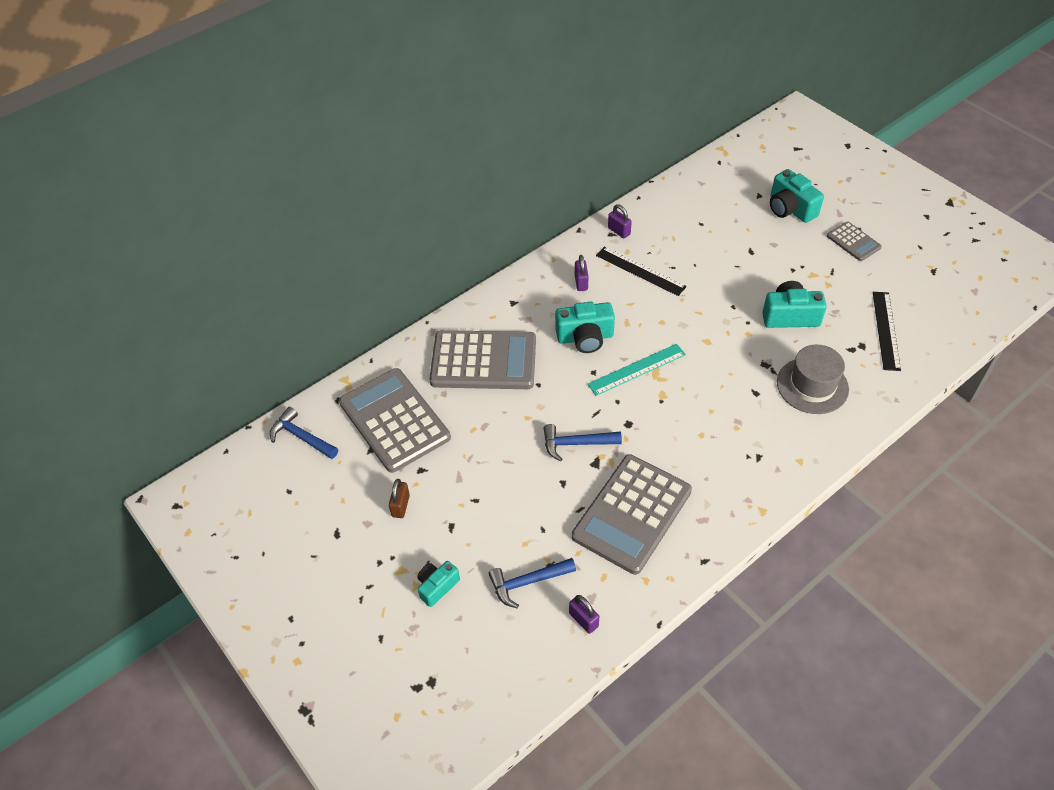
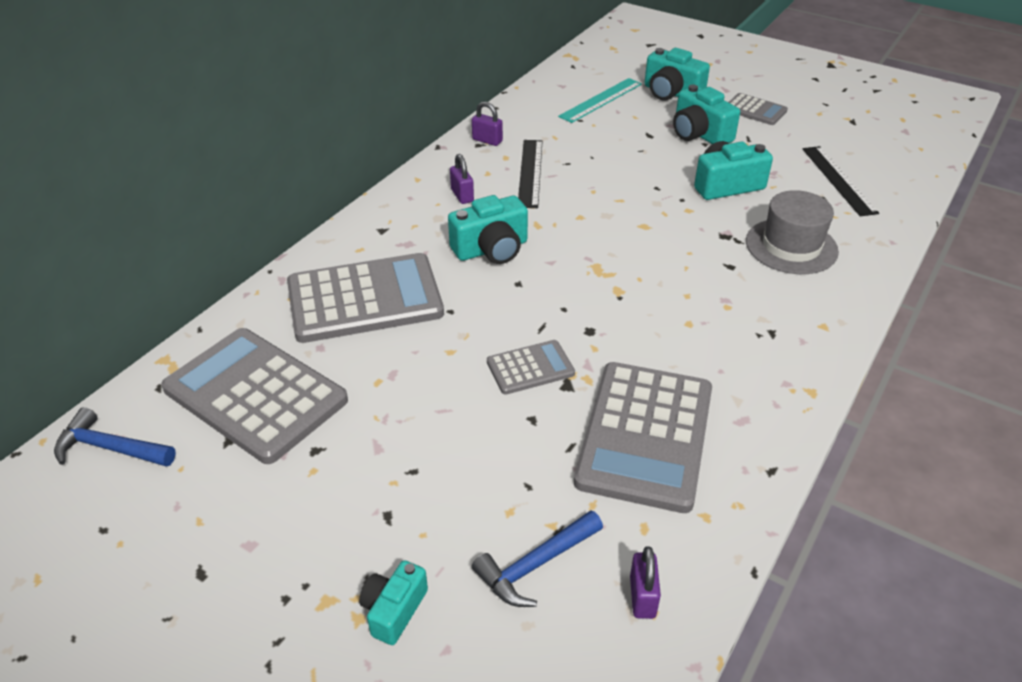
camera: 20 degrees left, 10 degrees down
(400, 506) = (298, 506): brown padlock -> none
(576, 444) = (530, 368): blue hammer -> grey calculator
(583, 620) = (642, 597): purple padlock -> purple padlock turned 60 degrees clockwise
(636, 369) = (572, 270): turquoise ruler -> turquoise ruler (601, 100)
(640, 271) = (530, 173): black ruler -> black ruler turned 75 degrees clockwise
(793, 258) = (699, 134): none -> turquoise camera

